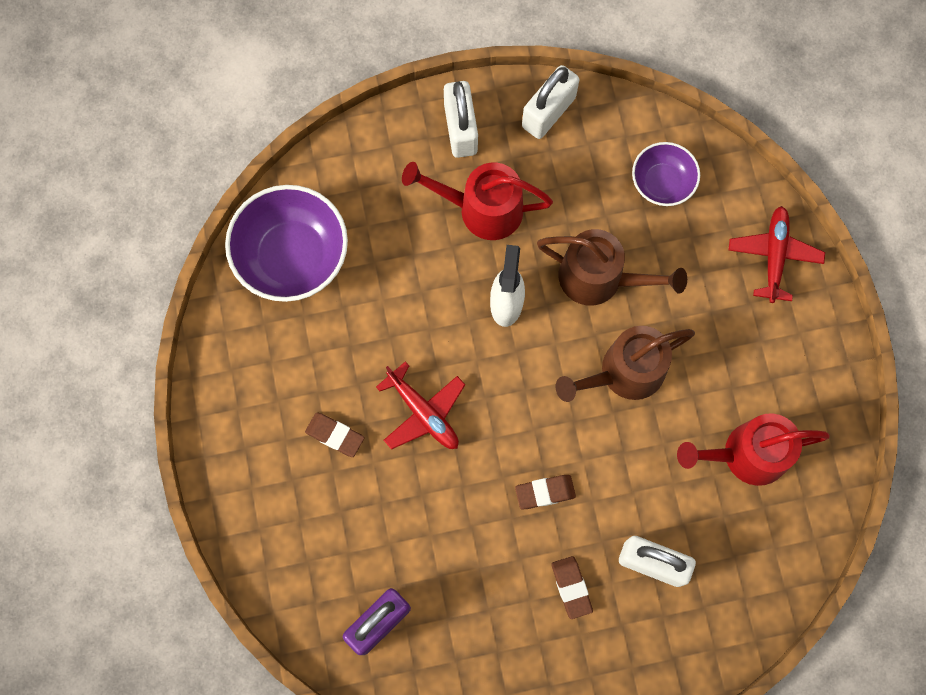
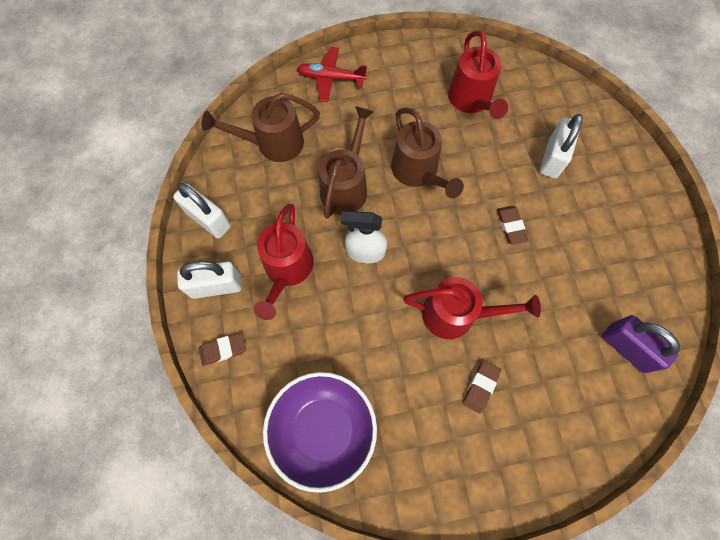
camera: 90 degrees left, 5 degrees down
(423, 413) = (456, 314): red plane -> red watering can
(571, 587) = (577, 210): brown eraser -> brown eraser (223, 349)
(662, 183) = (273, 144): purple bowl -> brown watering can

